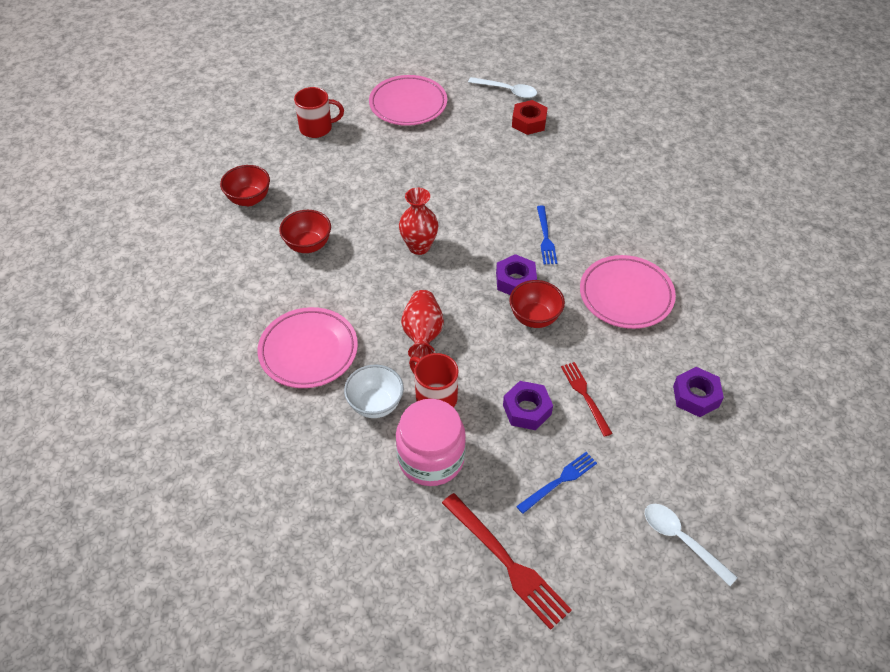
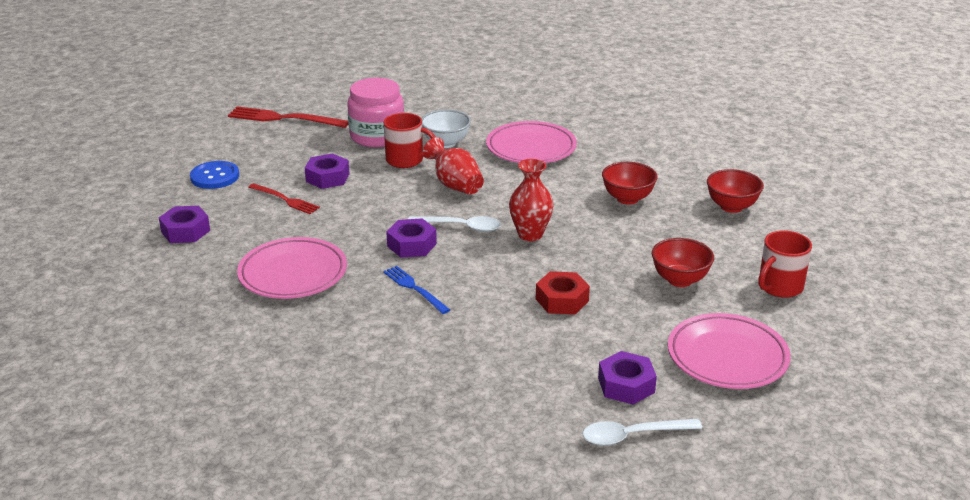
camera: 145 degrees right, 20 degrees down
(481, 115) = (626, 385): none -> purple nut
(529, 122) = (556, 403): red nut -> red nut (562, 300)
(534, 318) = (369, 227): red bowl -> red bowl (680, 280)
(559, 481) = (273, 156): blue fork -> none
(637, 475) = (215, 177): none -> blue button
(681, 540) = (165, 161): white spoon -> white spoon (461, 227)

